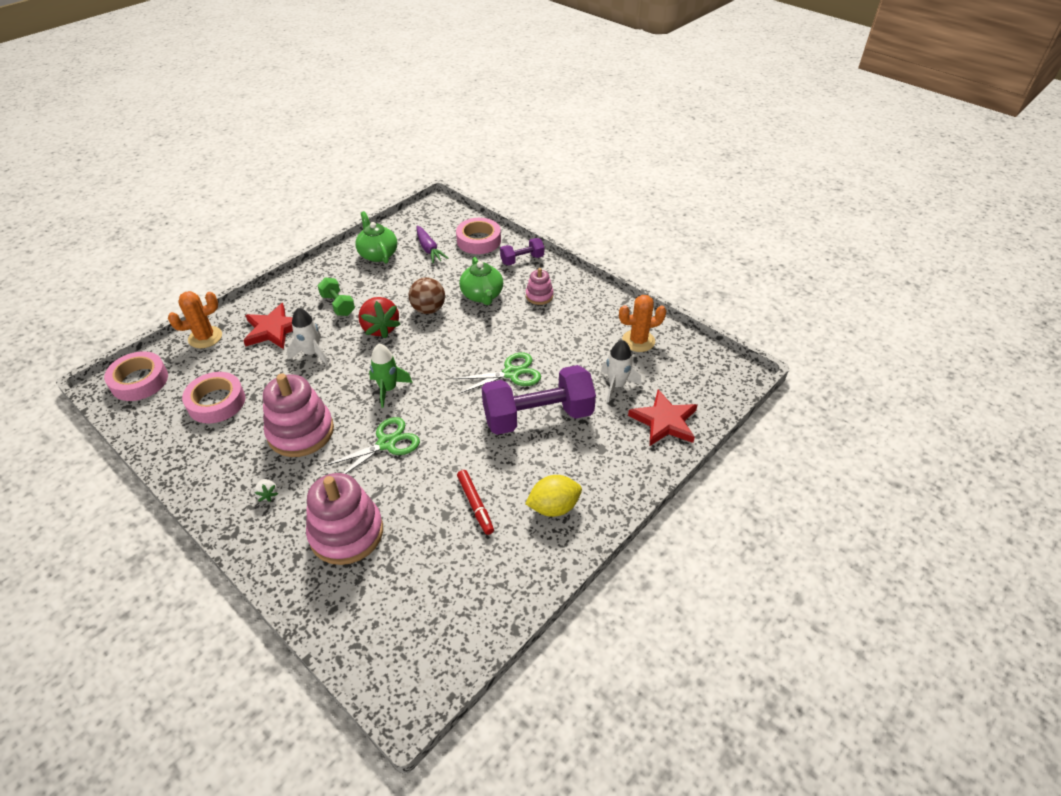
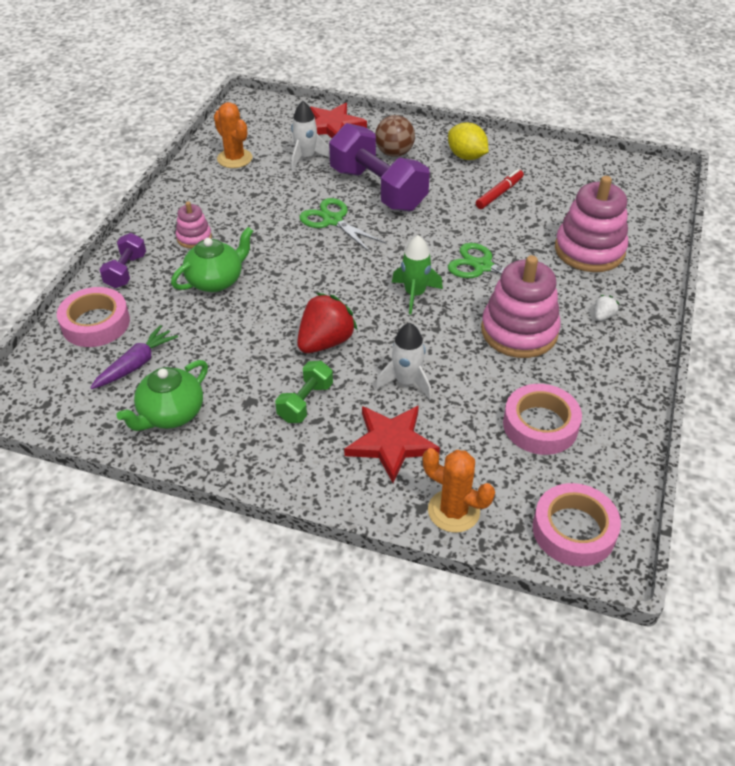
camera: 115 degrees left, 0 degrees up
(428, 309) = (267, 315): brown ball -> brown ball (394, 153)
(522, 260) = (126, 271): purple dumbbell -> purple dumbbell turned 60 degrees clockwise

